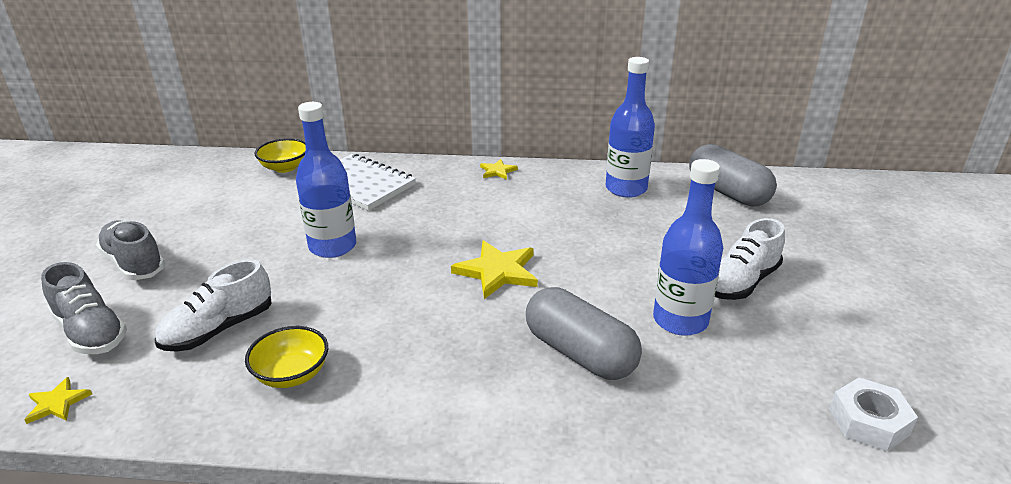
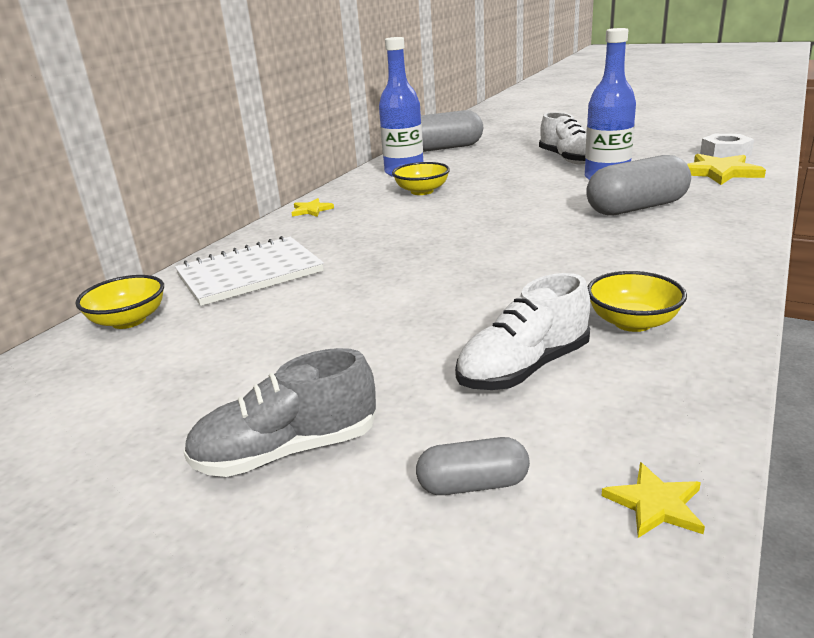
camera: 65 degrees left, 5 degrees down
(91, 332) = (473, 484): grey shoe -> grey capsule
(219, 329) = (523, 368): white shoe -> white shoe turned 75 degrees clockwise
(332, 246) = (384, 294): blue bottle -> none
(497, 271) = (500, 224): yellow star -> yellow star (719, 172)
(572, 211) = (422, 191): none -> yellow bowl

